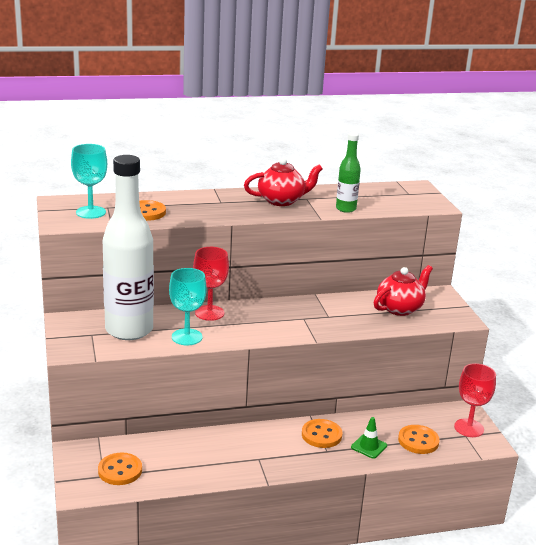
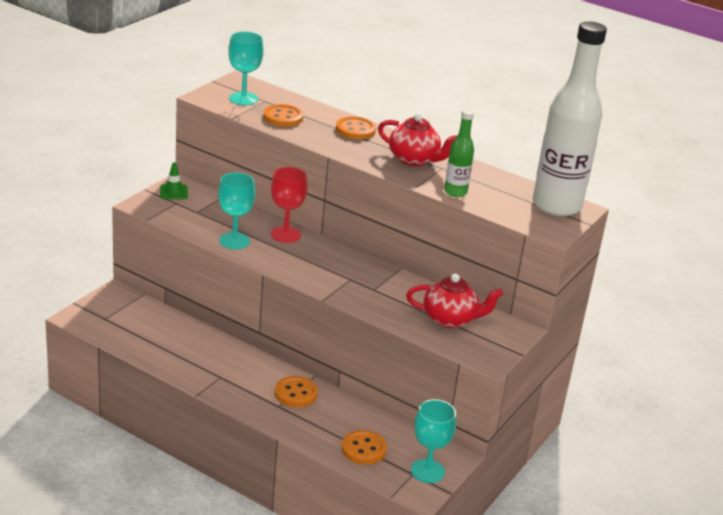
camera: 45 degrees right, 5 degrees up
(120, 470) = (120, 322): orange button -> orange button (355, 130)
(129, 330) = (205, 214): white bottle -> white bottle (556, 206)
(369, 446) = (316, 425): green traffic cone -> green traffic cone (173, 192)
(469, 428) = (427, 471): red goblet -> turquoise goblet

